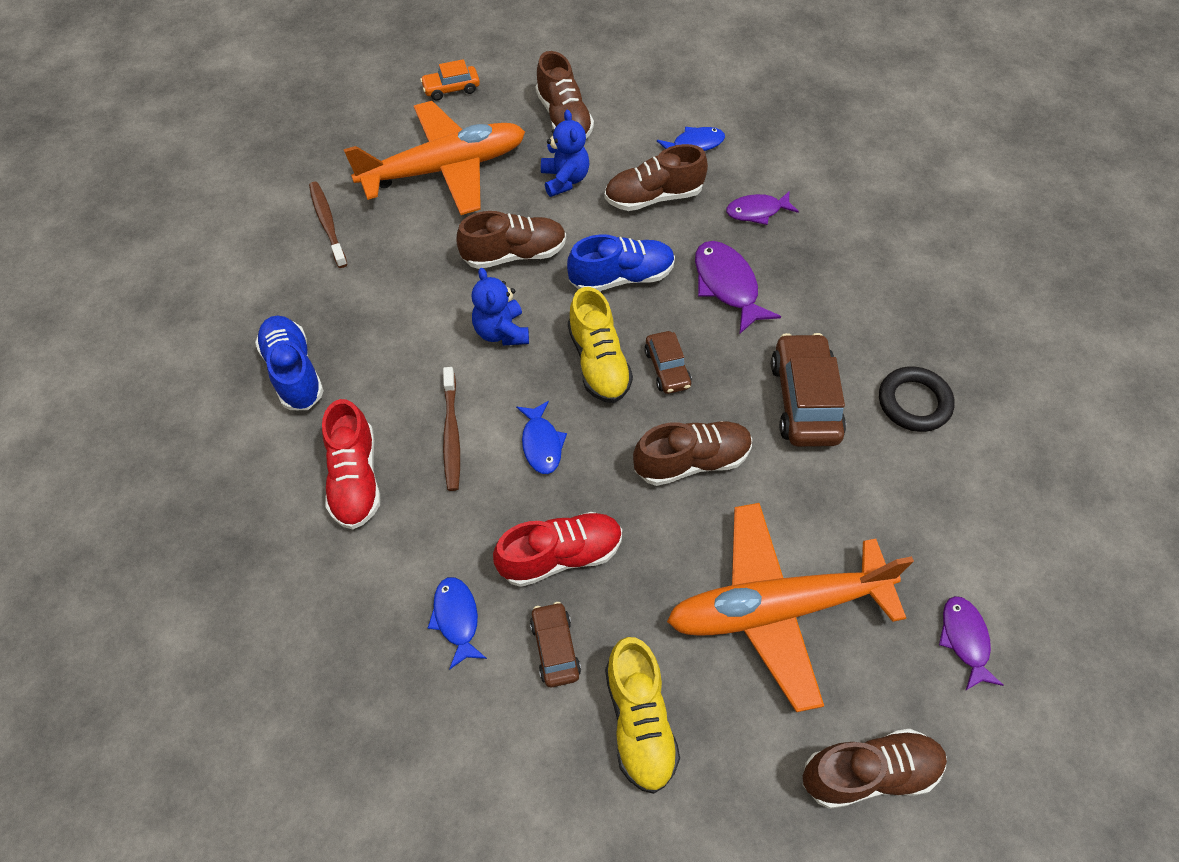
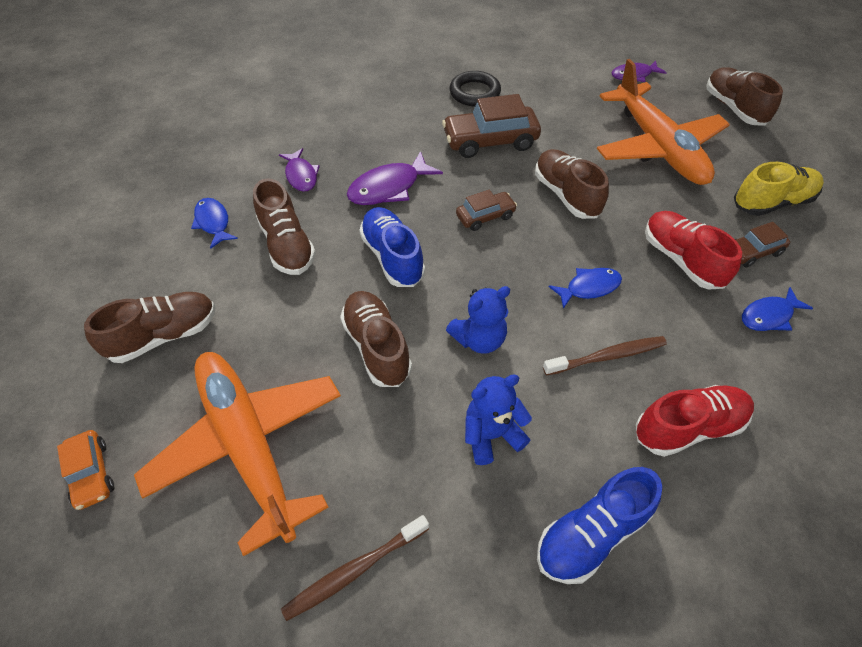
camera: 100 degrees left, 5 degrees down
(565, 180) = (265, 320): blue teddy bear -> blue teddy bear (491, 435)
(598, 362) = (492, 261): yellow shoe -> none

